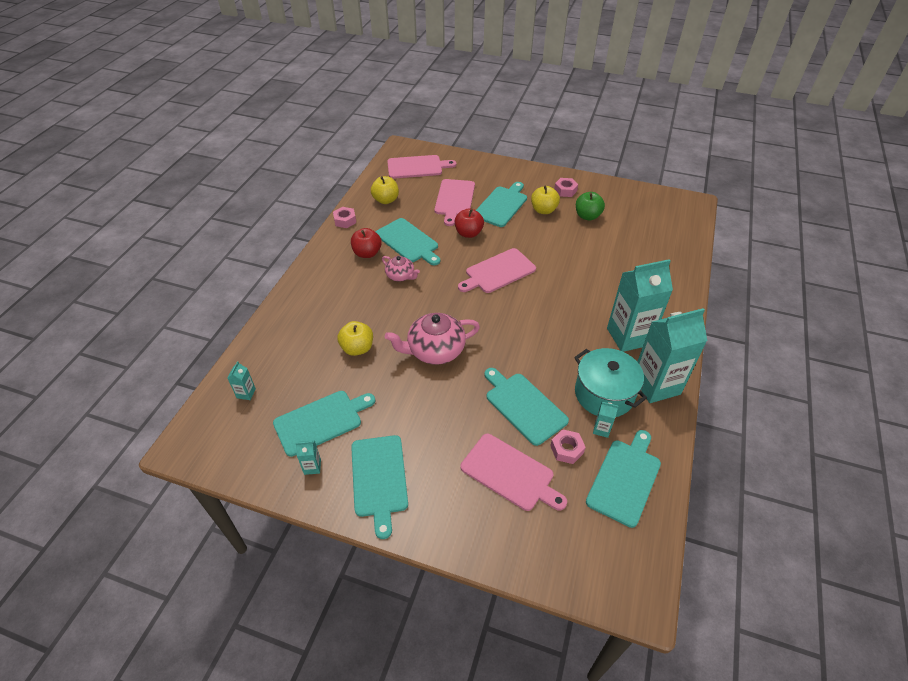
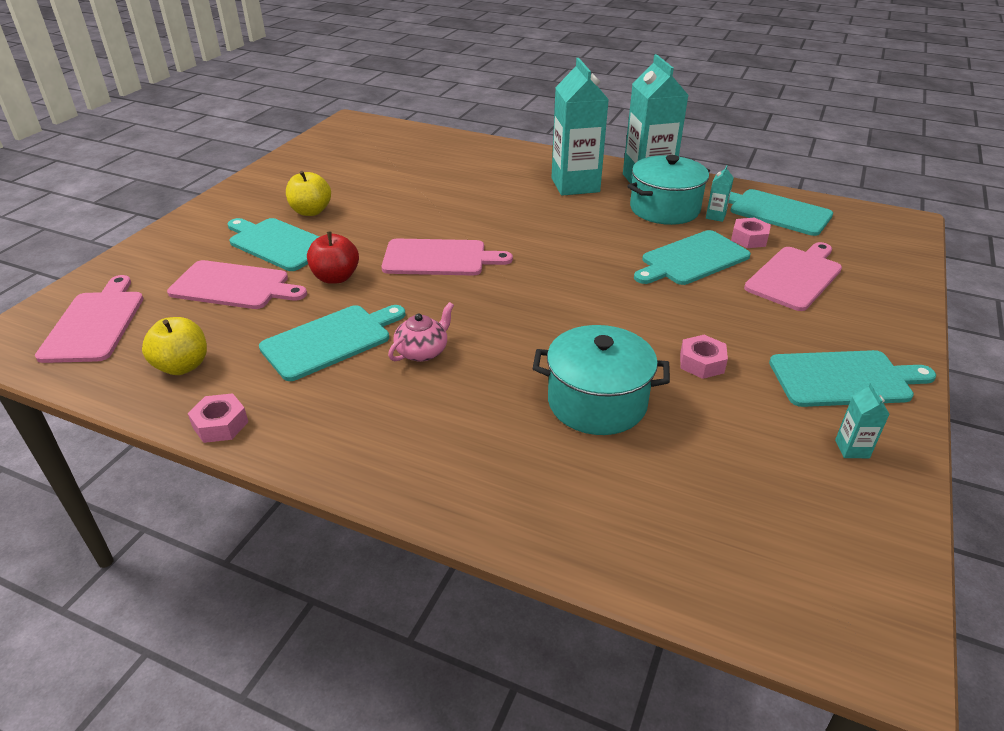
camera: 85 degrees left, 10 degrees down
(246, 393) = (721, 554): turquoise carton -> none
(321, 421) = (762, 442): turquoise cutting board -> none
(357, 348) = (597, 402): yellow apple -> turquoise pot
(367, 253) = (344, 391): red apple -> none
(435, 350) = (600, 322): pink teapot -> none
(498, 272) = (439, 258): pink cutting board -> pink cutting board turned 60 degrees counterclockwise
(565, 190) = (273, 191): pink nut -> pink nut (701, 363)
(587, 216) = (342, 183): green apple -> none

